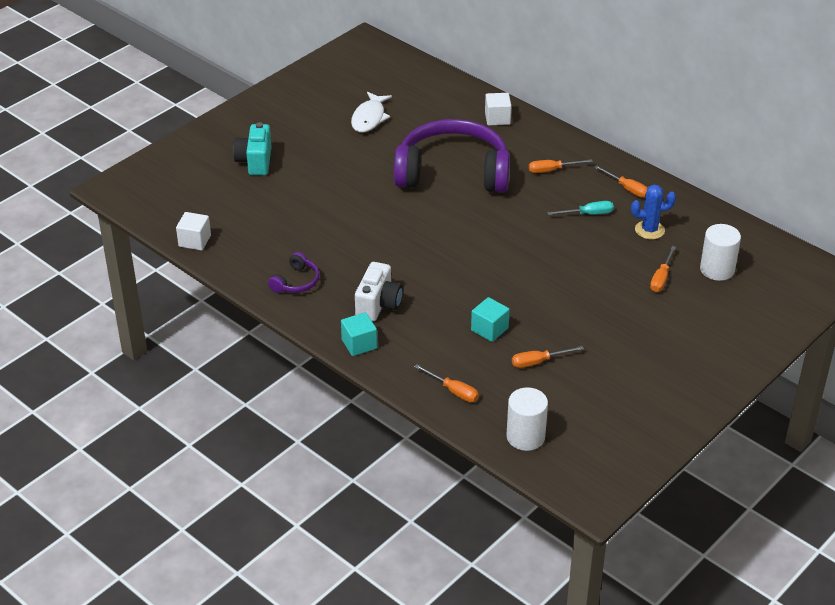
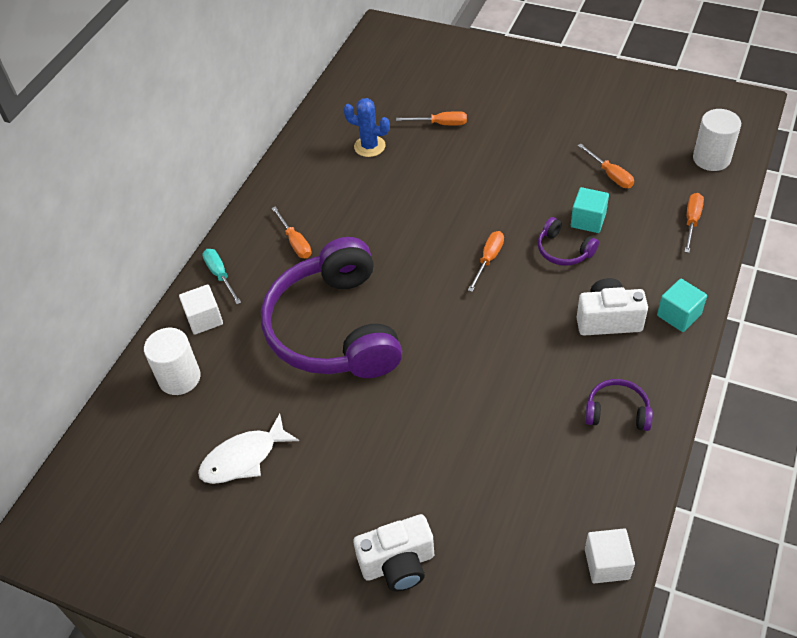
camera: 105 degrees left, 10 degrees up
(255, 162) = (398, 564): turquoise camera -> white camera
(369, 118) = (243, 458): white fish -> white fish turned 150 degrees clockwise
(463, 304) = (563, 250): none -> purple headphones
(588, 214) = (363, 195): turquoise screwdriver -> turquoise screwdriver (220, 275)
(627, 189) = (306, 177): orange screwdriver -> orange screwdriver (488, 260)
(649, 230) = (369, 146): blue cactus -> blue cactus turned 45 degrees counterclockwise
(717, 269) = (408, 93): white cylinder -> white cylinder (179, 378)

